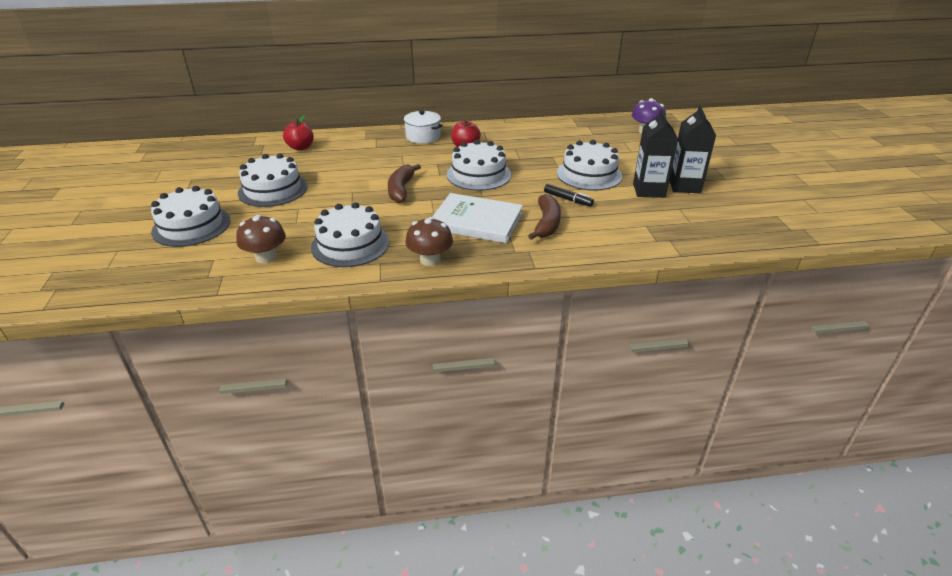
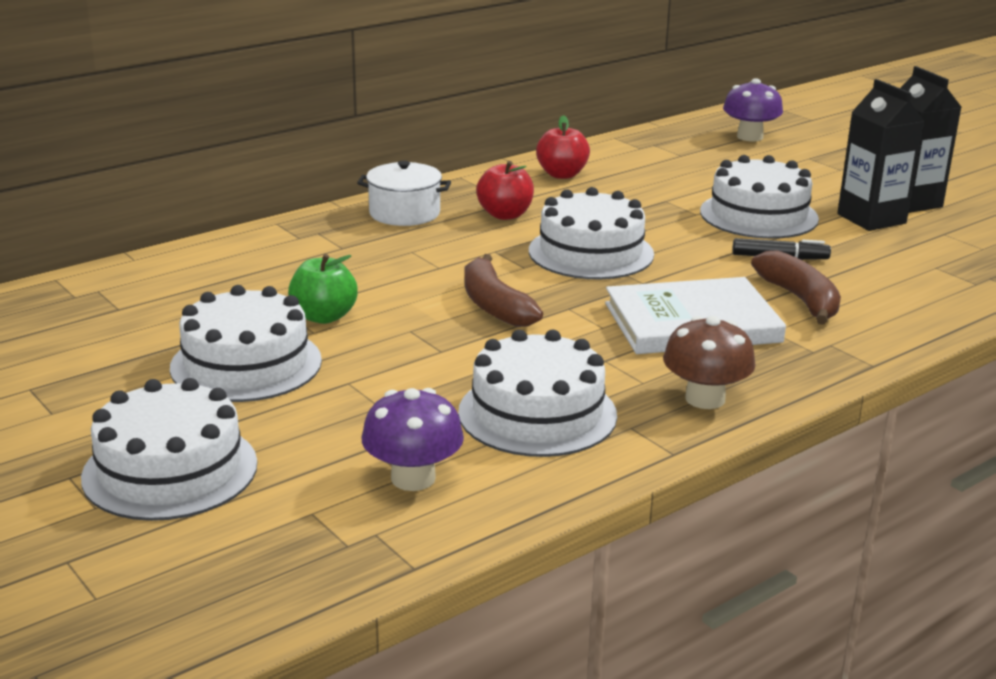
camera: 30 degrees left, 10 degrees down
(266, 257) = (413, 478): brown mushroom -> purple mushroom
(300, 147) = (189, 279): red apple -> red apple (562, 174)
(327, 177) = (324, 317): none -> green apple

